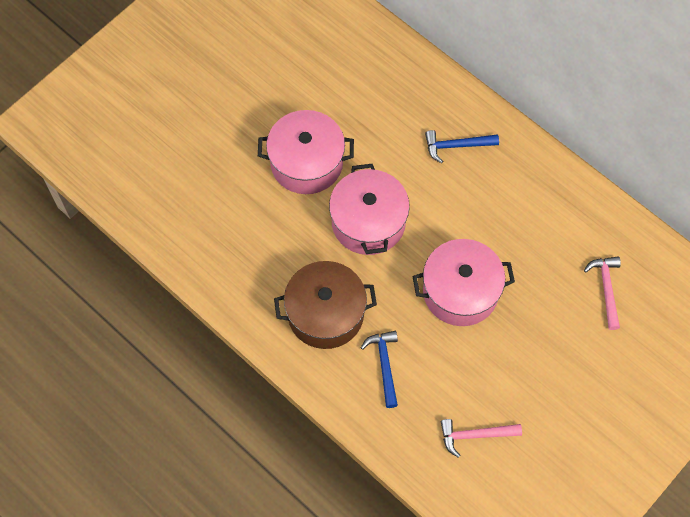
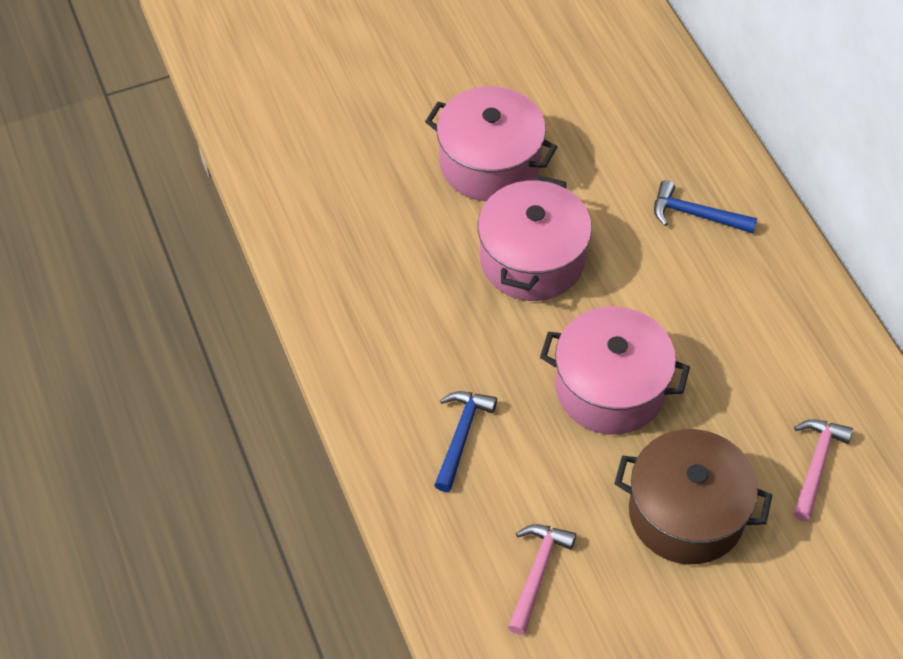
camera: 25 degrees right, 10 degrees down
(325, 314) = (418, 344): brown pot -> brown pot (686, 513)
(475, 435) = (537, 573): pink hammer -> pink hammer turned 90 degrees clockwise

